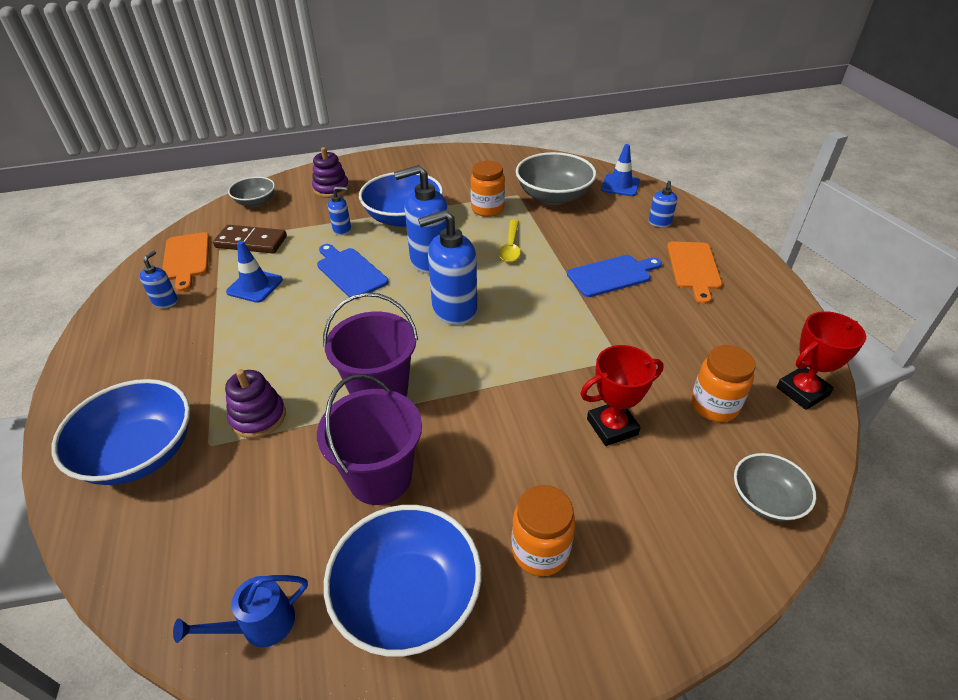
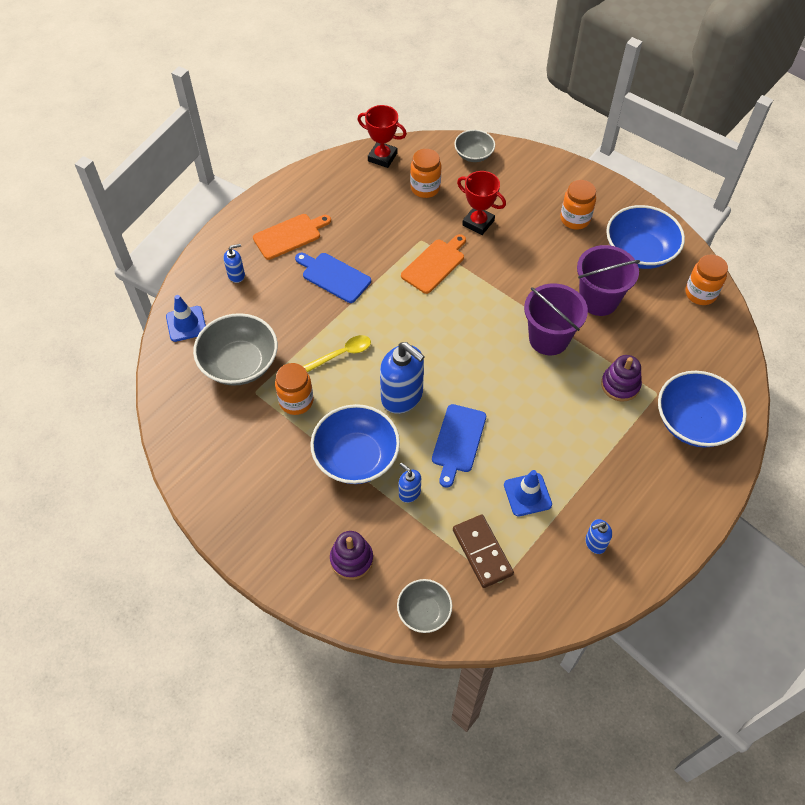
camera: 125 degrees left, 15 degrees up
(186, 259) = (543, 583): orange cutting board -> orange cutting board (435, 264)
(259, 625) = (700, 293): blue watering can -> orange jar
(454, 309) = (445, 347): blue soap dispenser -> none

